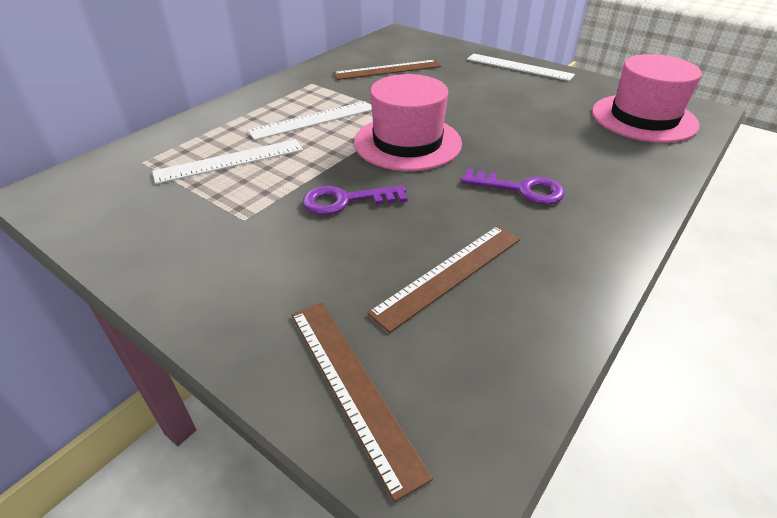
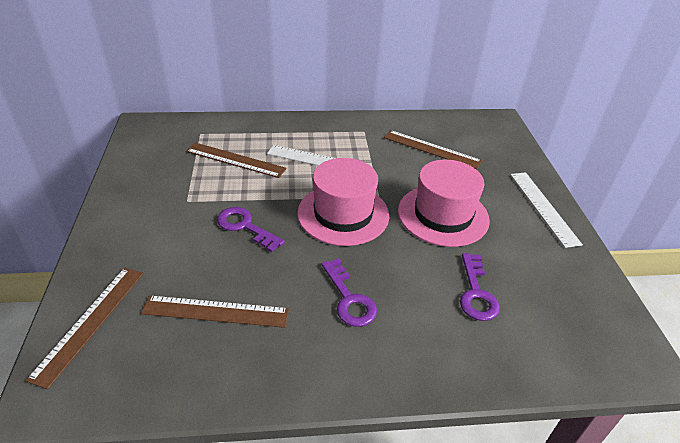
camera: 45 degrees right, 0 degrees up
(230, 161) = (235, 160): white ruler -> brown ruler
(578, 132) = (476, 293): none -> purple key
(643, 118) = (563, 324): pink hat -> pink hat (443, 215)

